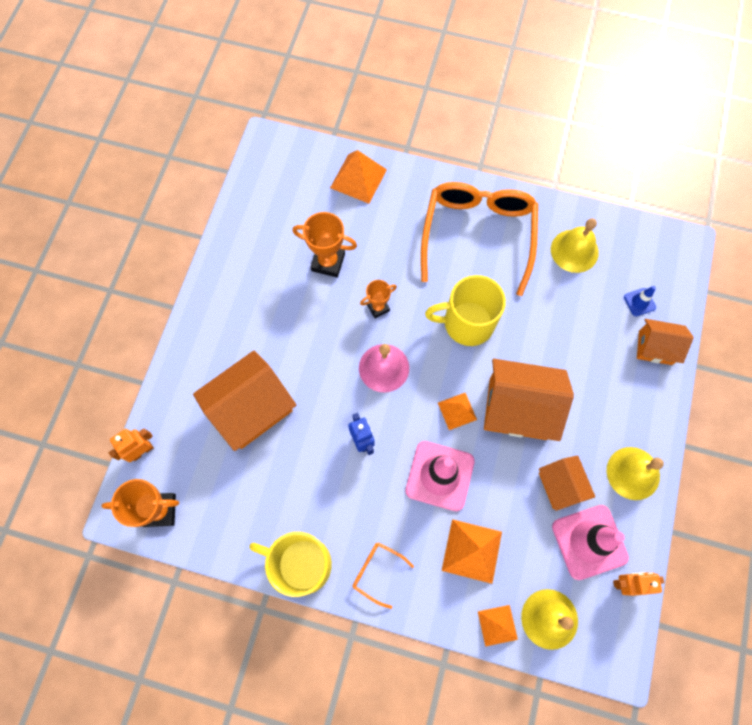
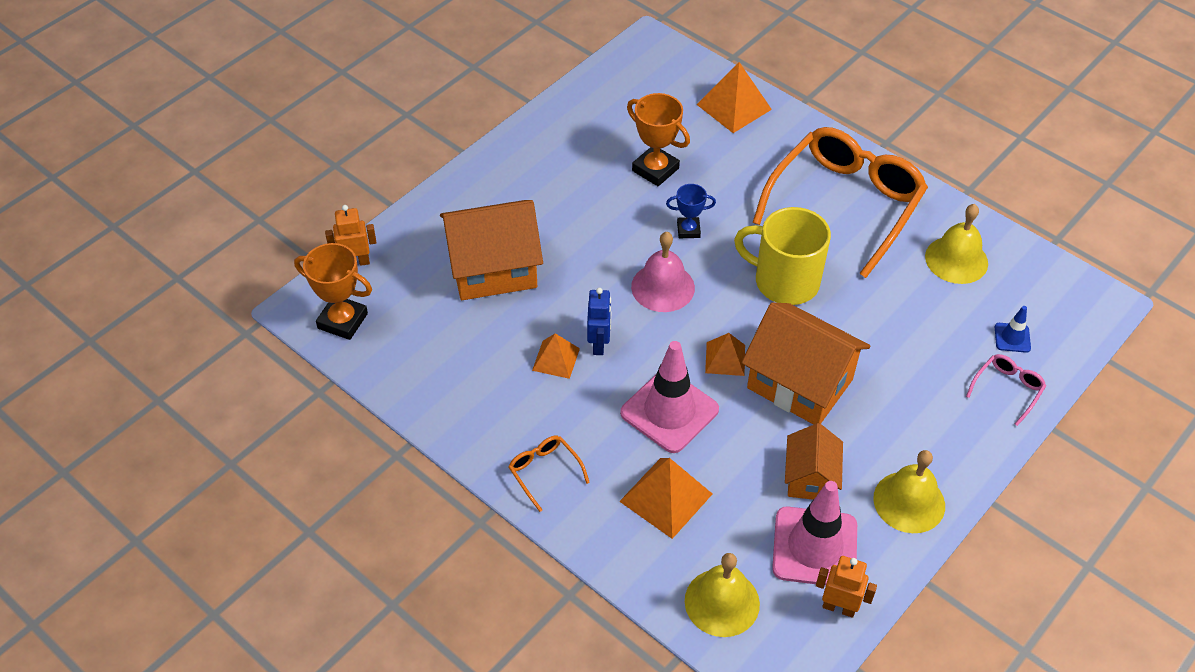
camera: 25 degrees right, 20 degrees down
(301, 564) = (464, 429): yellow mug -> none
(378, 307) = (688, 230): orange trophy -> blue trophy
(497, 625) = (655, 581): orange pyramid -> orange pyramid (556, 359)
(655, 347) = (1007, 389): orange house -> pink glasses

